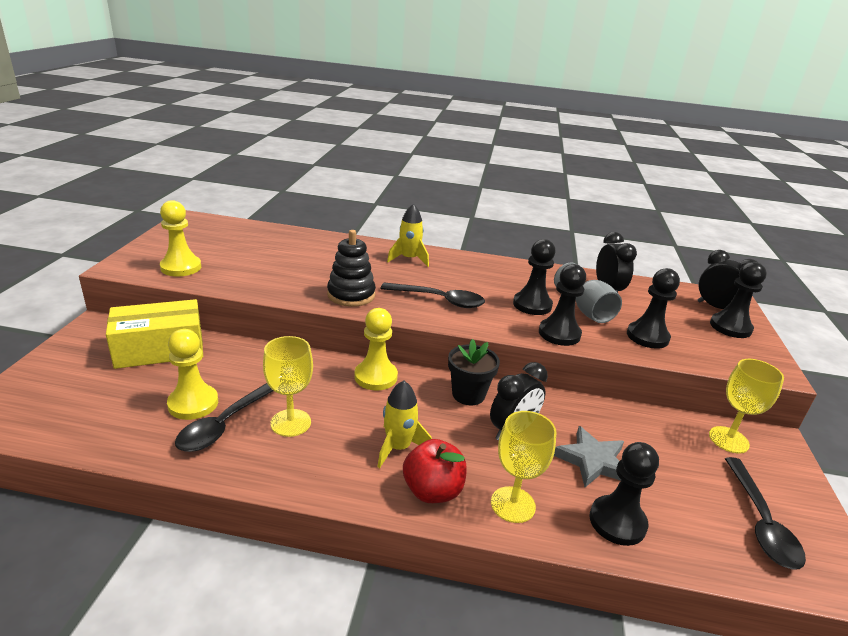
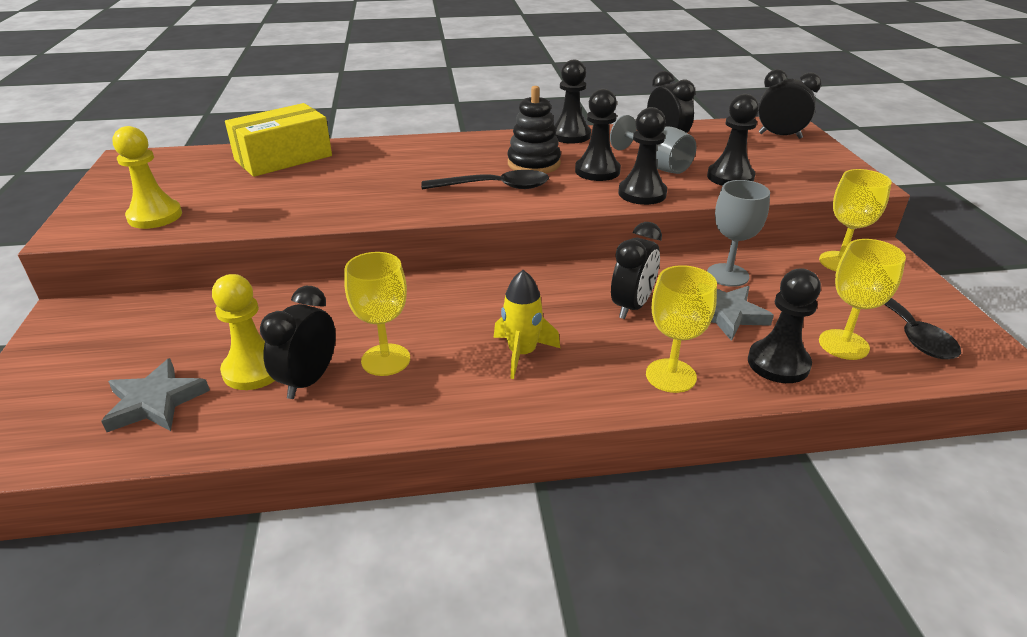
camera: 15 degrees left, 5 degrees up
(114, 410) = (155, 402): none -> grey star
(159, 349) = (171, 321): yellow box -> yellow box (283, 158)
(226, 424) = (308, 380): black spoon -> black clock
(351, 295) = (390, 203): black stacking toy -> black stacking toy (534, 164)
(375, 377) = (455, 289): yellow pawn -> none
(409, 259) = (433, 151): yellow rocket -> none
(432, 491) = (582, 385): red apple -> none
(468, 394) = (566, 282): black flower pot -> none
(613, 424) = (727, 275): none -> grey goblet
(690, 522) = (843, 344): none -> yellow goblet
(730, 327) = (802, 151): black pawn -> black pawn (570, 135)

